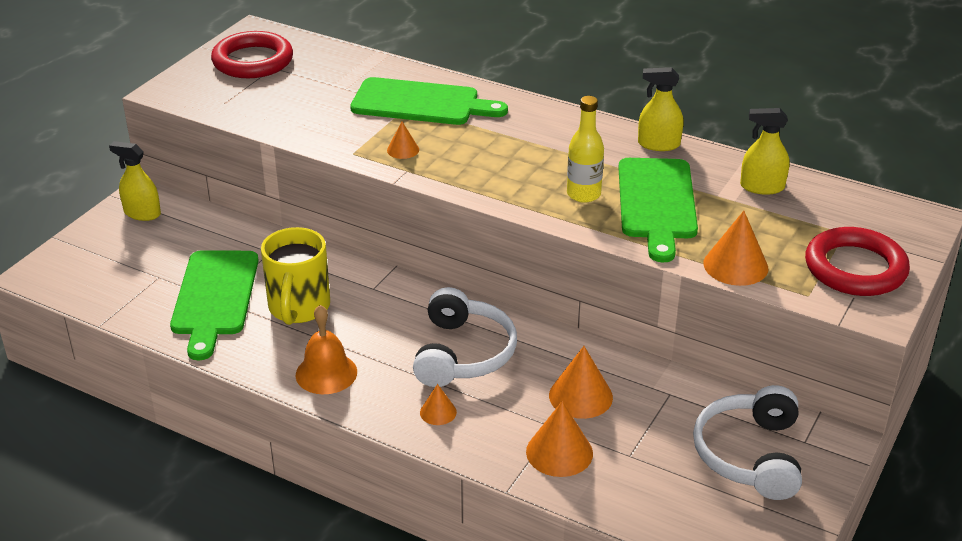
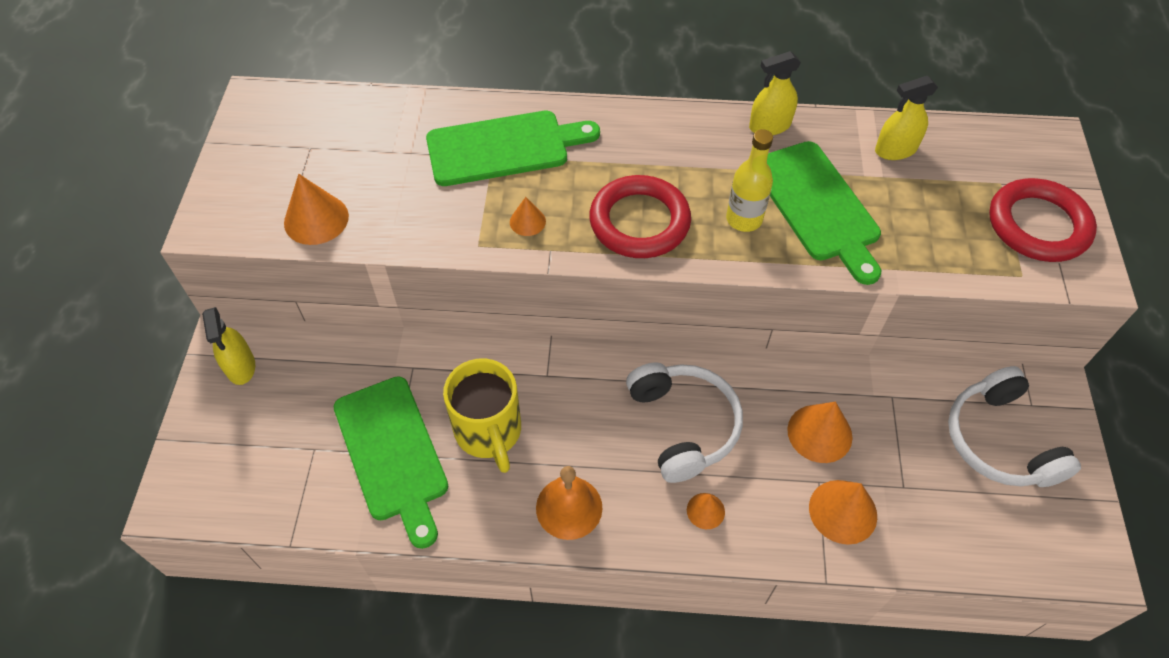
camera: 25 degrees left, 20 degrees up
(142, 213) = (241, 366): yellow spray bottle -> yellow spray bottle turned 105 degrees counterclockwise
(253, 61) = (281, 145): red ring -> red ring (639, 222)
(735, 265) = (938, 262): orange cone -> orange cone (316, 219)

